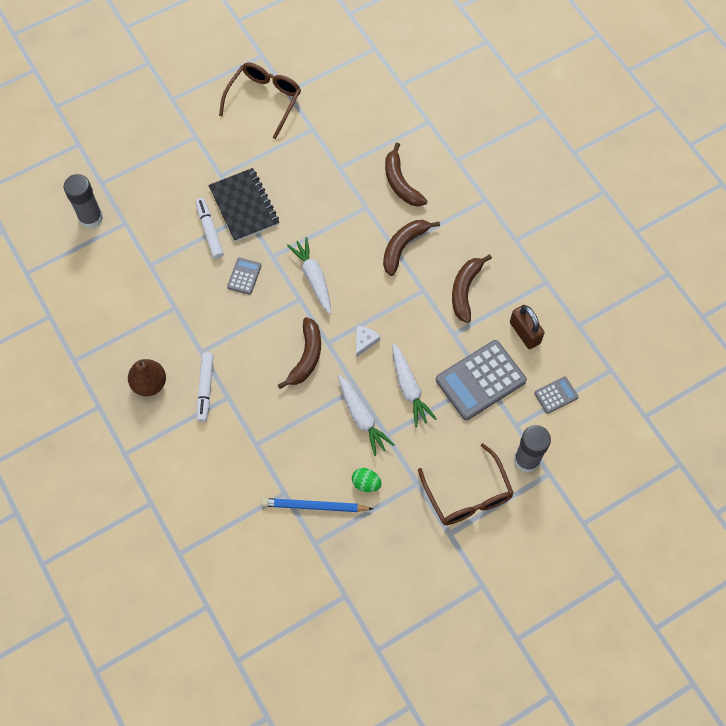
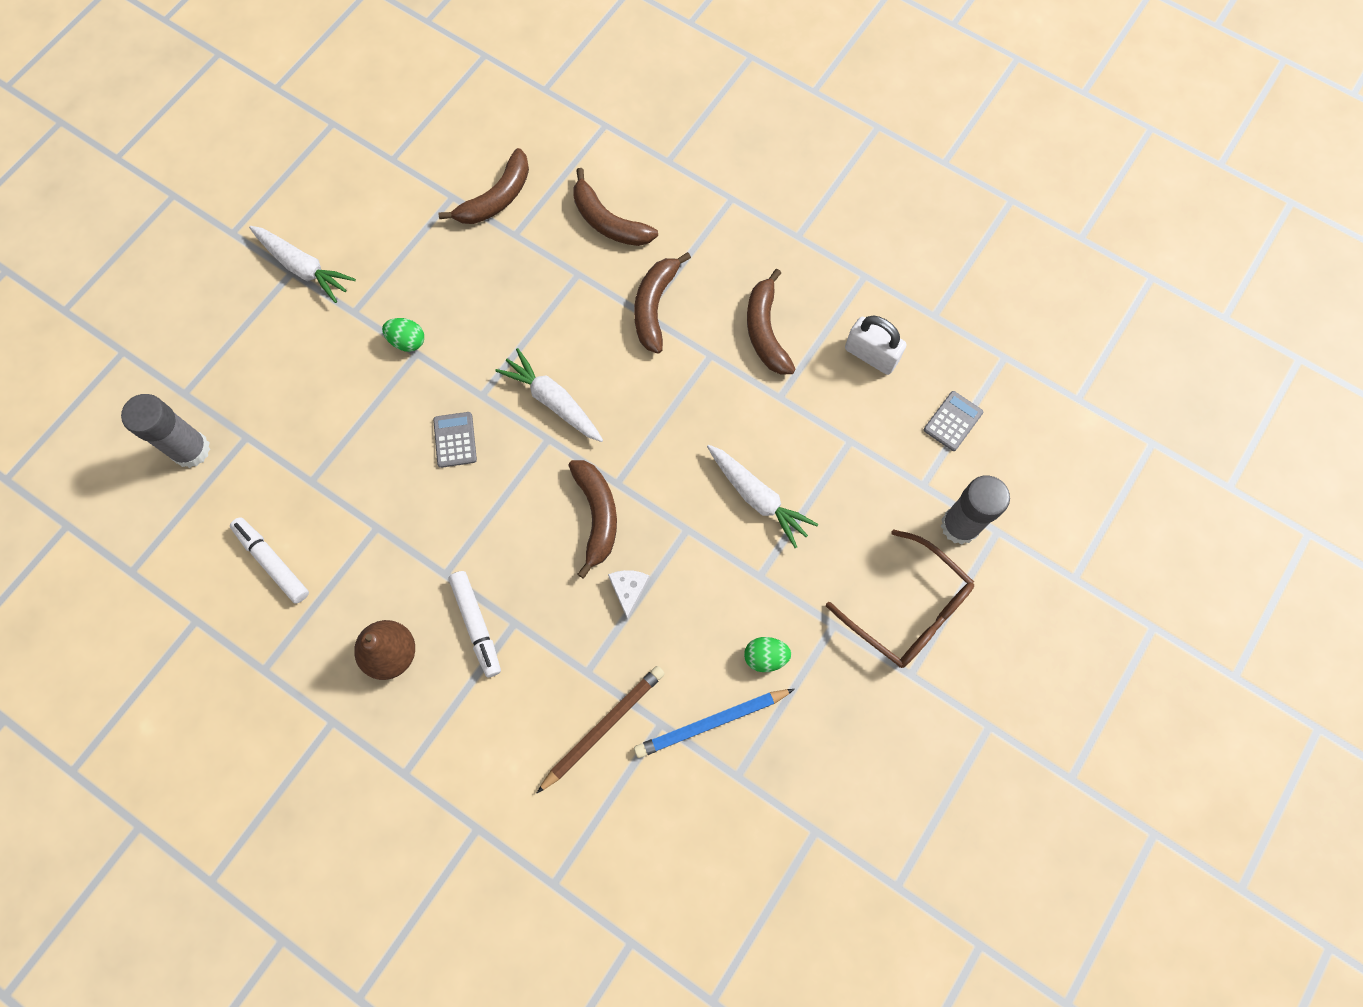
camera: 25 degrees left, 5 degrees up
(209, 231) = (375, 397): white marker -> white marker (272, 562)
(244, 206) = (407, 341): black notebook -> green egg
(250, 480) = (603, 727): none -> brown pencil
(264, 100) = (365, 182): brown glasses -> none
(339, 141) = (497, 198): none -> brown banana
(362, 418) = (714, 567): white carrot -> white carrot (303, 267)
(364, 341) = (666, 459): white cheese -> white cheese (628, 590)
(480, 380) = (846, 444): grey calculator -> none
(525, 332) = (871, 355): brown padlock -> white padlock

